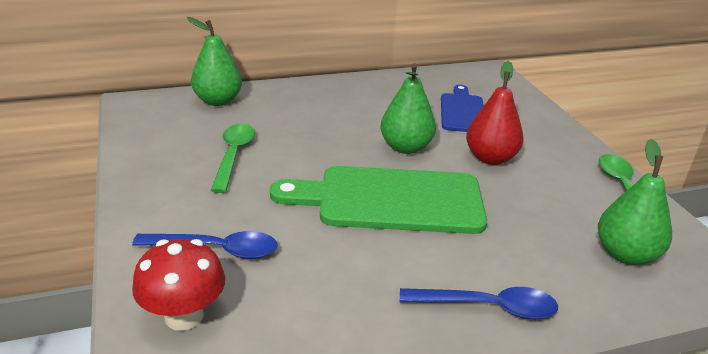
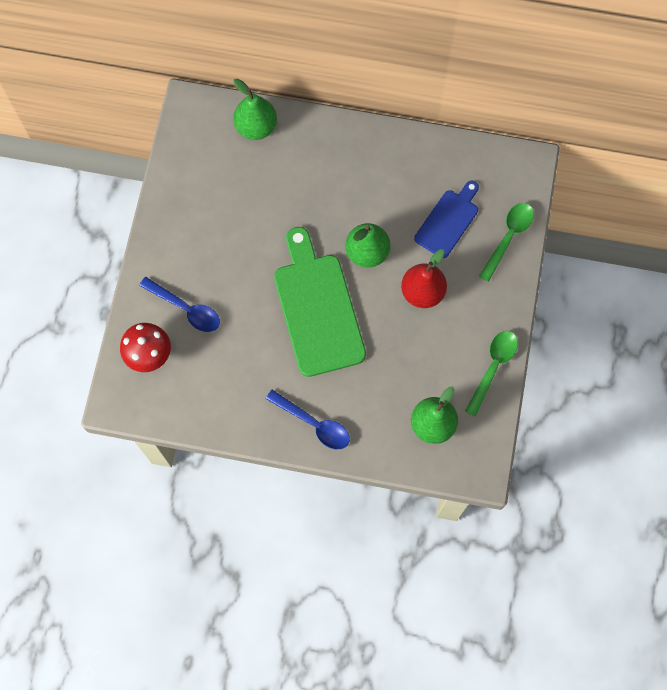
camera: 30 degrees right, 40 degrees up
(233, 155) = (236, 211): green spoon -> green spoon (508, 237)
(390, 200) = (317, 308): green cutting board -> green cutting board turned 45 degrees clockwise

